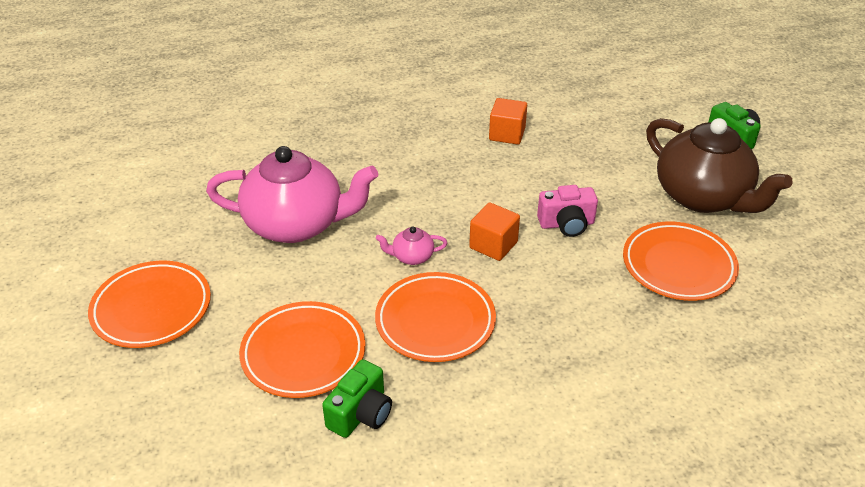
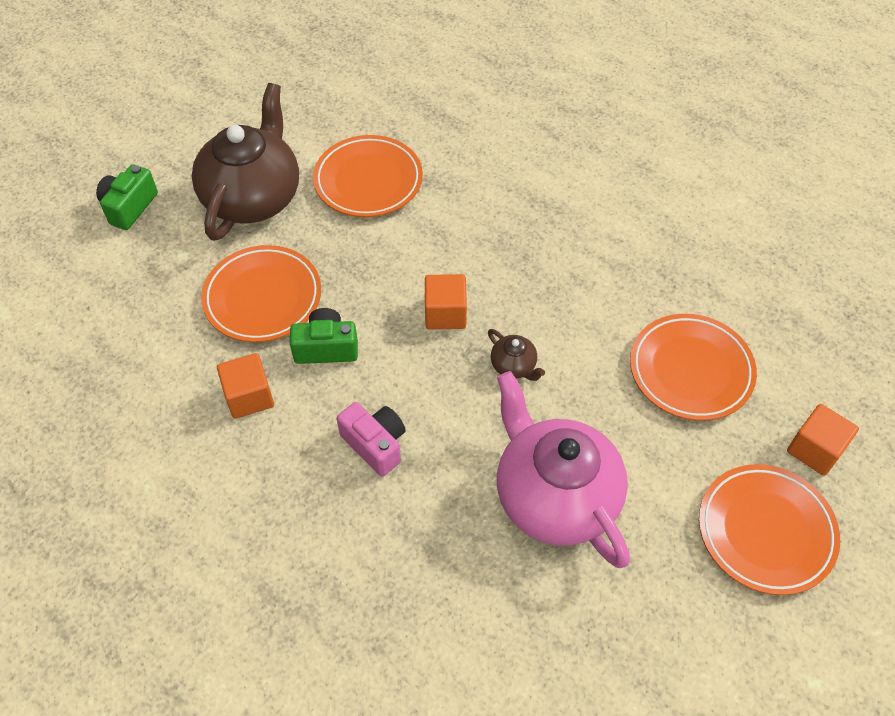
camera: 125 degrees left, 15 degrees up
(162, 382) = (815, 450): none -> orange cube
(361, 413) = (702, 296): green camera -> green camera (326, 348)
(412, 257) = (514, 366): pink teapot -> brown teapot
(435, 321) = (573, 303): orange plate -> orange plate (263, 298)
(566, 224) = (371, 275): pink camera -> pink camera (375, 444)

